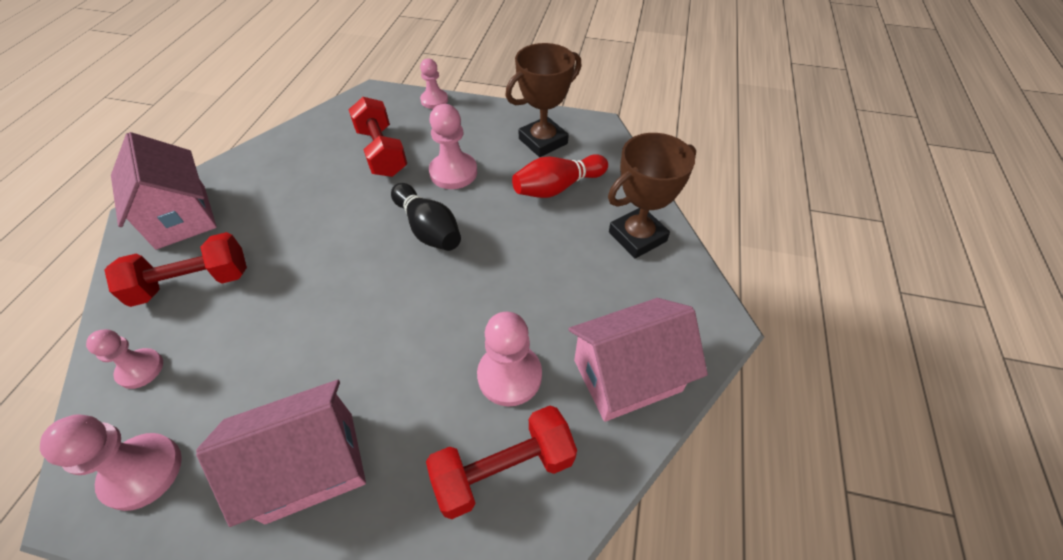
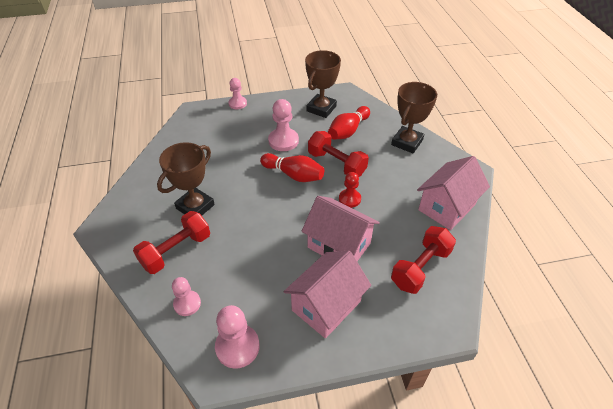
camera: 25 degrees left, 5 degrees down
(181, 216) = (131, 219): pink house -> pink house (339, 245)
(266, 228) = (195, 206): none -> brown trophy
(382, 152) = (230, 143): red dumbbell -> red dumbbell (336, 164)
(428, 229) = (294, 175): black bowling pin -> red bowling pin
(479, 298) = (349, 199): none -> red pawn
(509, 376) = (392, 228): pink pawn -> none

